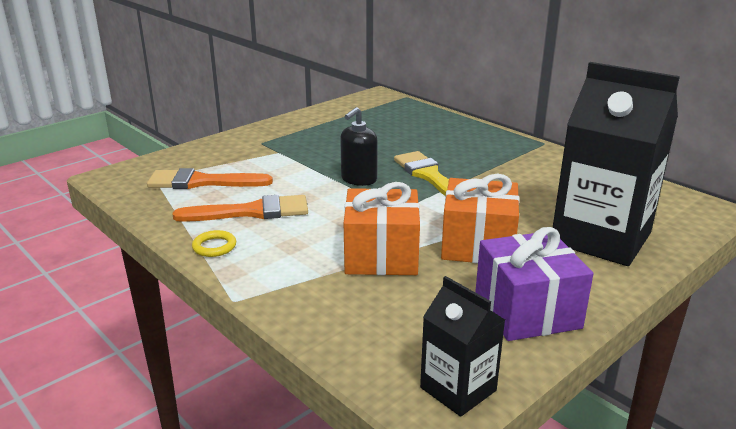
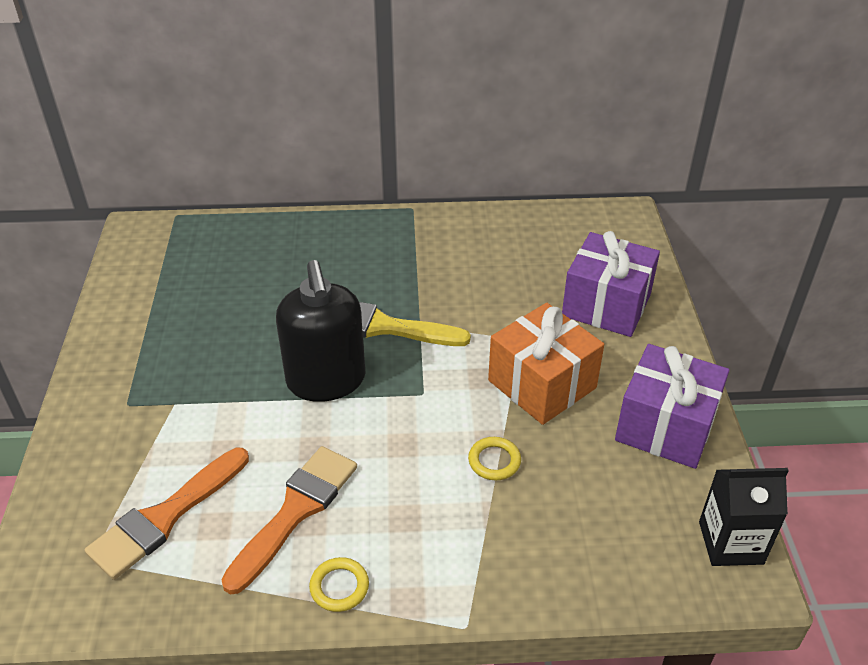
camera: 50 degrees left, 15 degrees up
(358, 179) = (326, 381): black soap dispenser -> black soap dispenser, size x1.55
(381, 255) = (494, 461): orange gift -> yellow ring
(601, 238) = (606, 305): black carton -> purple gift

